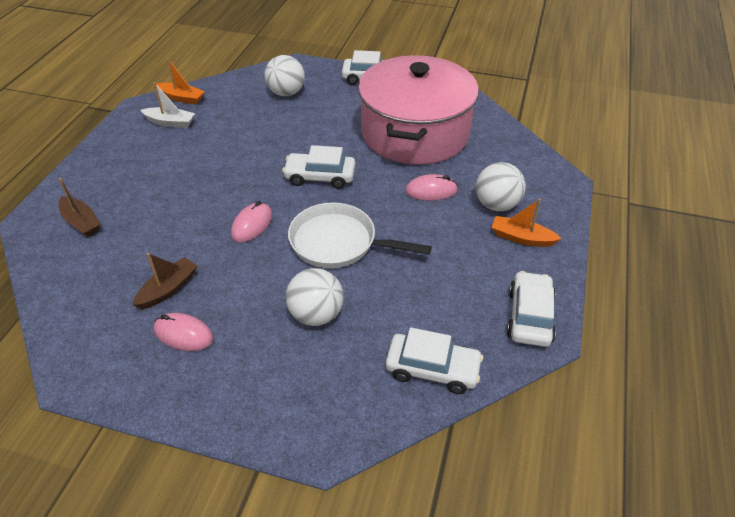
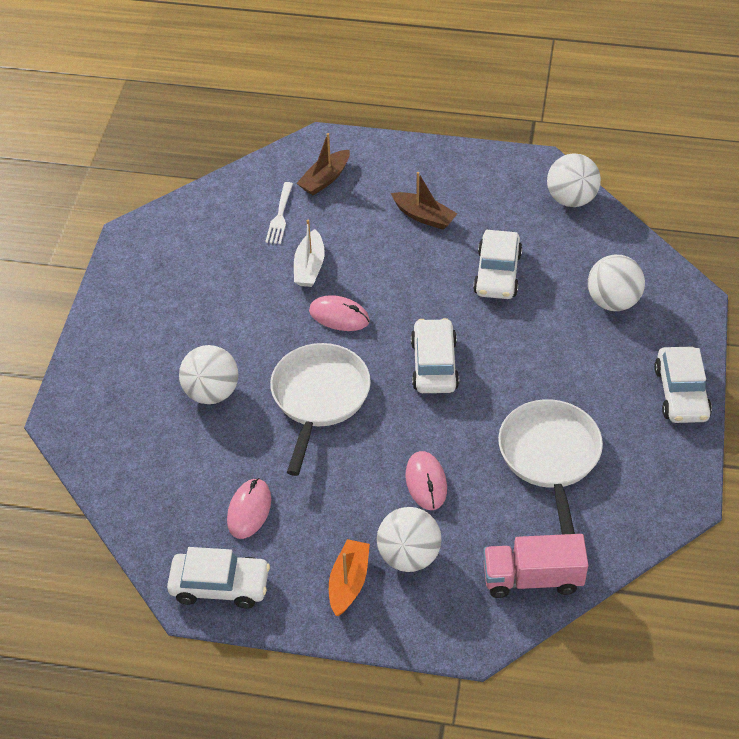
camera: 85 degrees right, 5 degrees up
(112, 255) = (280, 216): none -> white fork
(168, 289) = (238, 270): brown boat -> brown boat (424, 216)
(170, 122) = (515, 202): white boat -> white boat (309, 267)
(182, 98) = (571, 199): orange boat -> white ball
(183, 334) = (182, 295): pink mouse -> pink mouse (249, 510)
(415, 133) = (550, 457): pink pot -> white pan
(432, 369) = (146, 496): white car -> white car (497, 273)
(513, 151) = (532, 578): none -> pink truck

